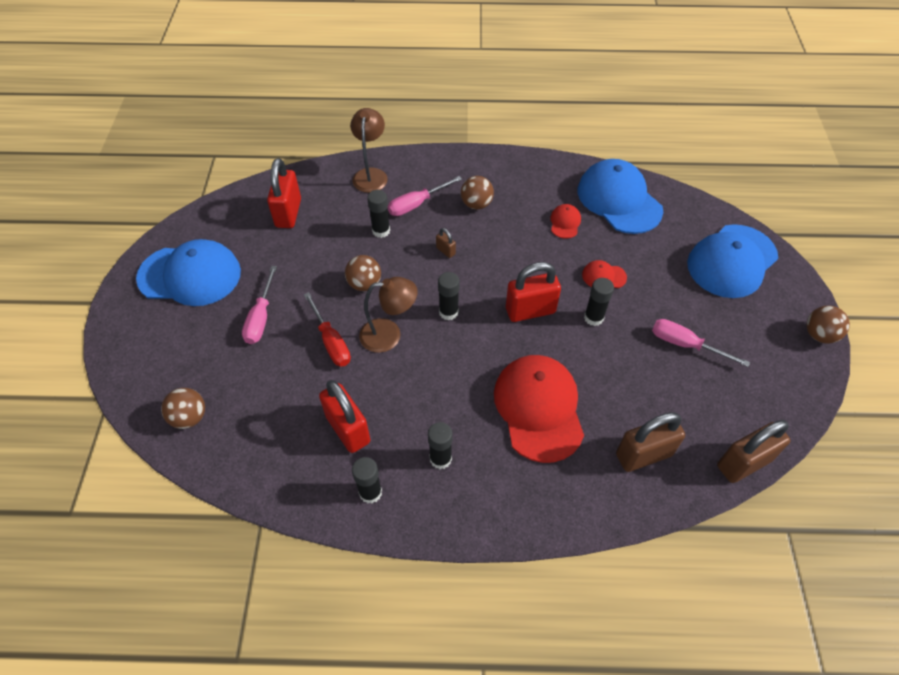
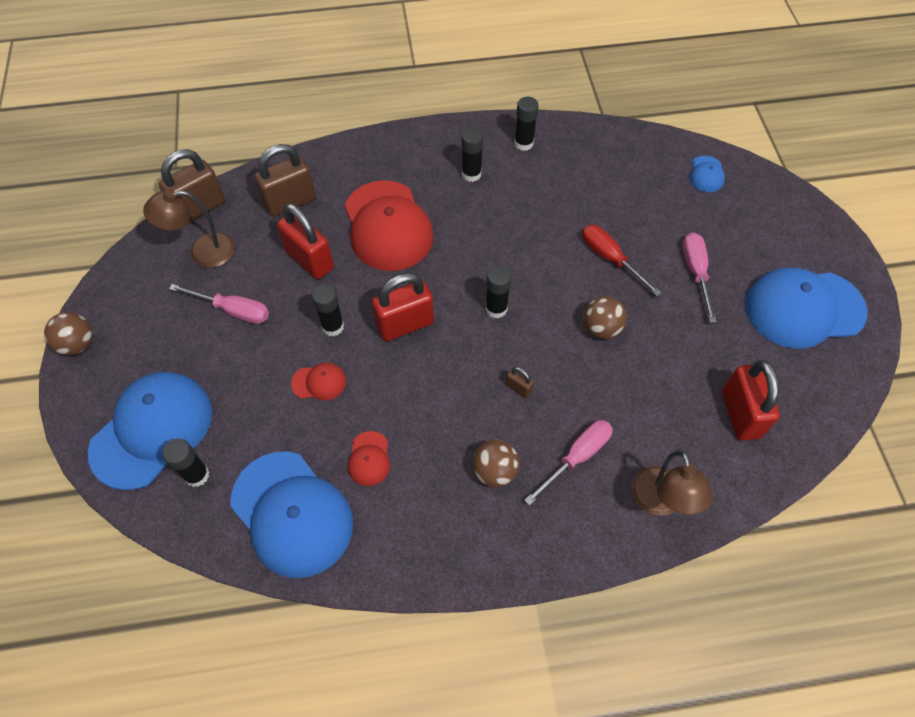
camera: 170 degrees right, 5 degrees up
(189, 417) = (706, 174): brown ball -> blue cap
(348, 429) = (560, 185): red padlock -> red padlock (310, 260)
(381, 231) = (609, 405): black glue stick -> black glue stick (197, 475)
(389, 335) = (553, 274): brown lamp -> brown lamp (203, 252)

